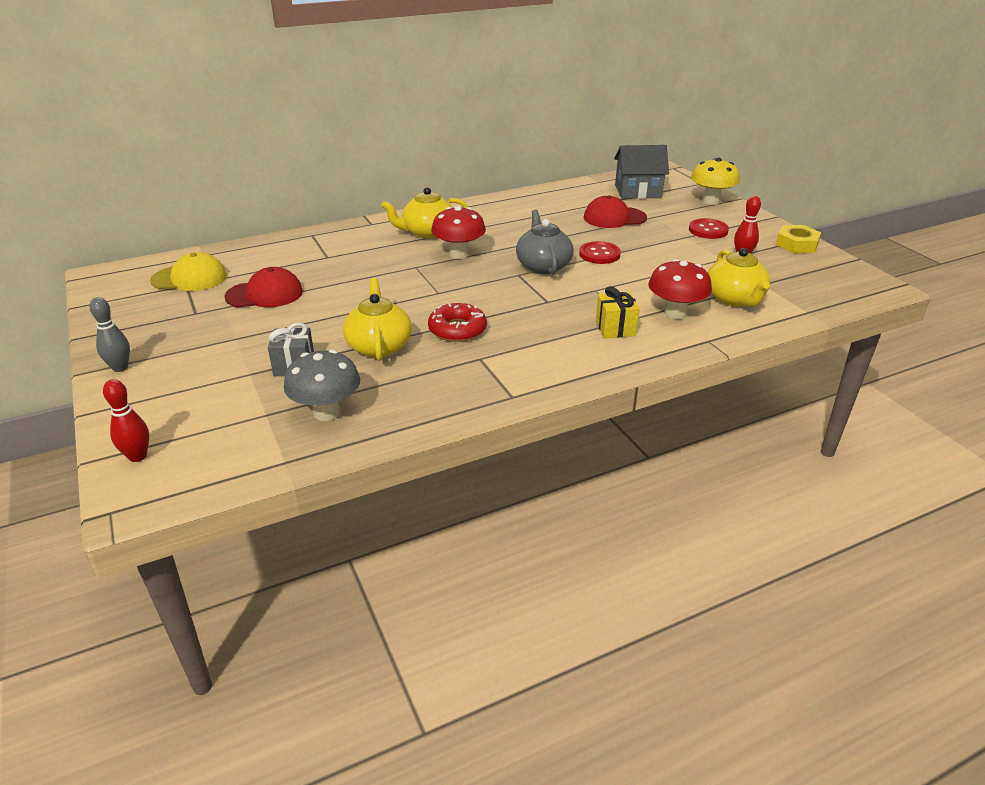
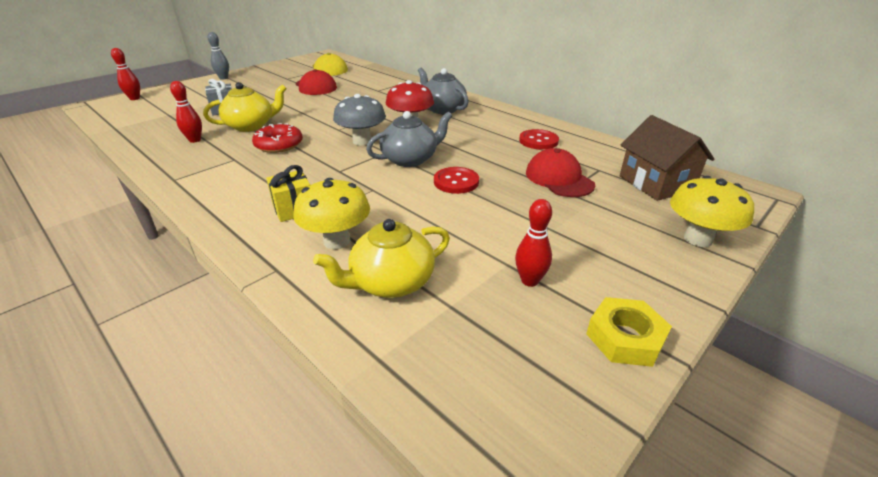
camera: 70 degrees right, 0 degrees up
(327, 412) = (166, 127): grey mushroom -> grey mushroom (362, 141)
(397, 386) = (195, 140): none -> red bowling pin
(427, 232) = (442, 109): yellow teapot -> grey teapot
(638, 191) = (656, 183): grey house -> brown house
(675, 313) = (337, 241): red mushroom -> yellow mushroom
(708, 230) = (590, 244): red button -> red button (538, 141)

